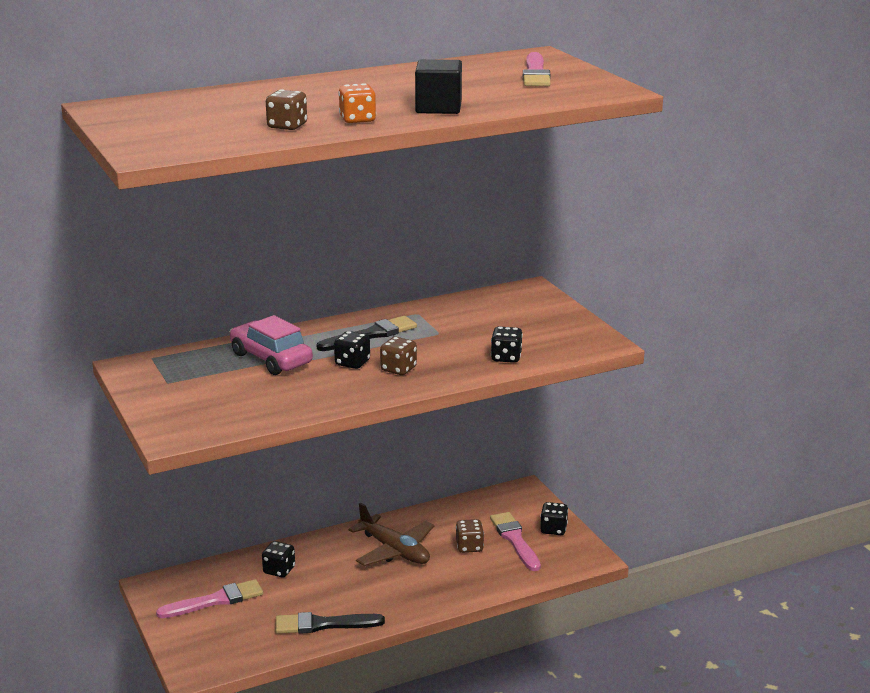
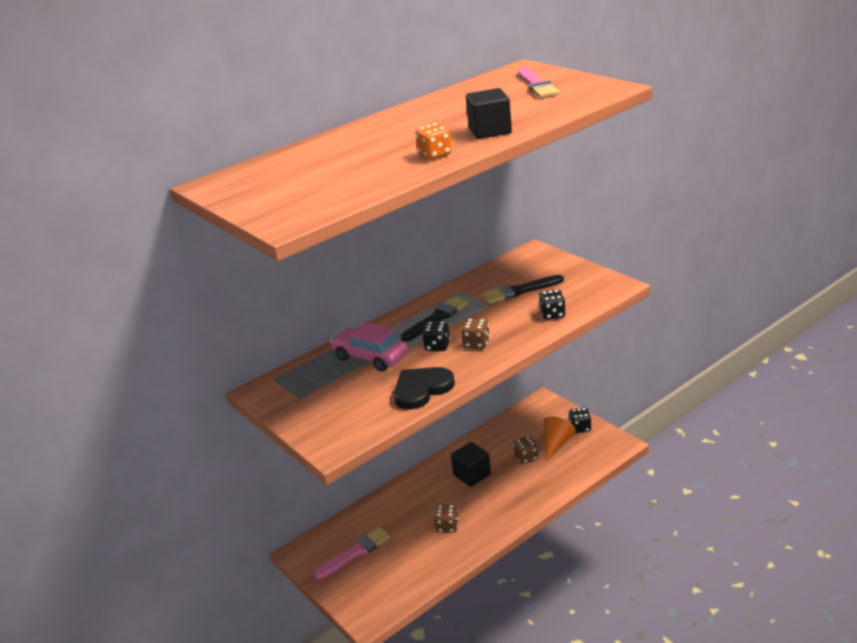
camera: 10 degrees left, 5 degrees up
(279, 570) = (392, 514): black dice -> none
(287, 126) = (382, 172): brown dice -> brown dice (447, 526)
(306, 401) = (421, 389): none -> black heart
(323, 624) = (449, 551): black brush -> black brush (519, 291)
(394, 550) = (472, 475): brown plane -> black cube
(515, 540) = (557, 443): pink brush -> orange cone

